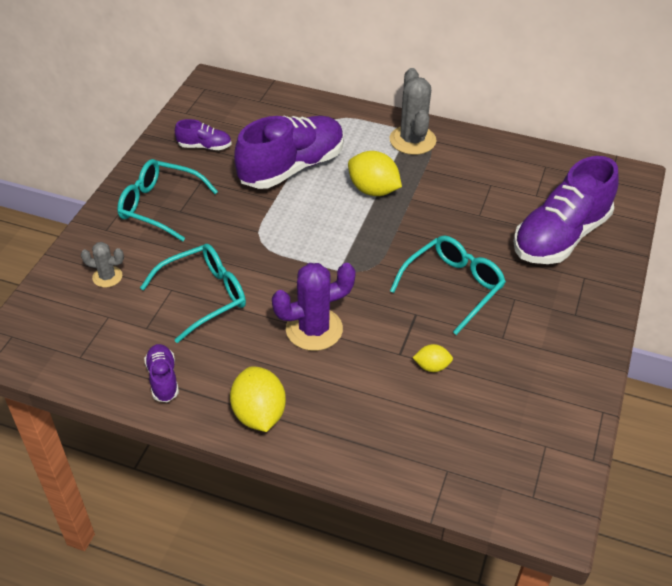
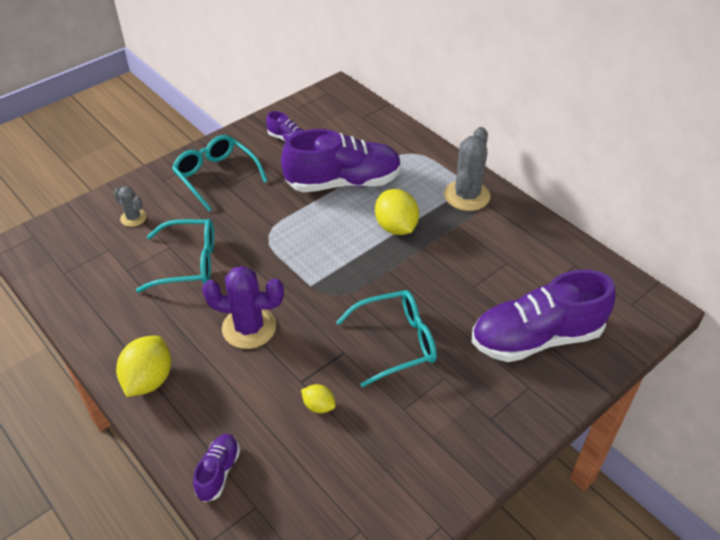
camera: 30 degrees right, 0 degrees up
(163, 379) = (105, 317): purple shoe -> purple shoe (218, 472)

